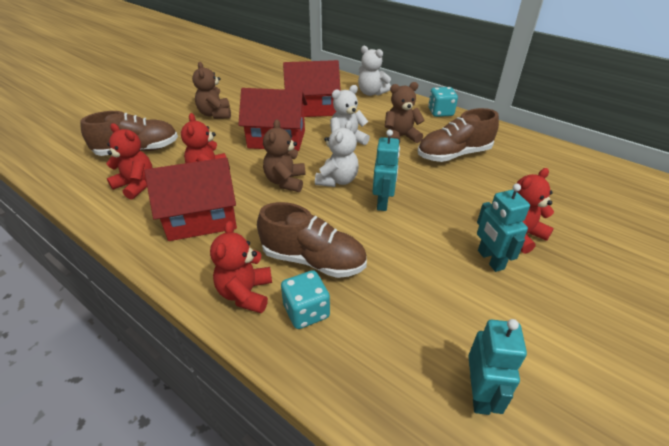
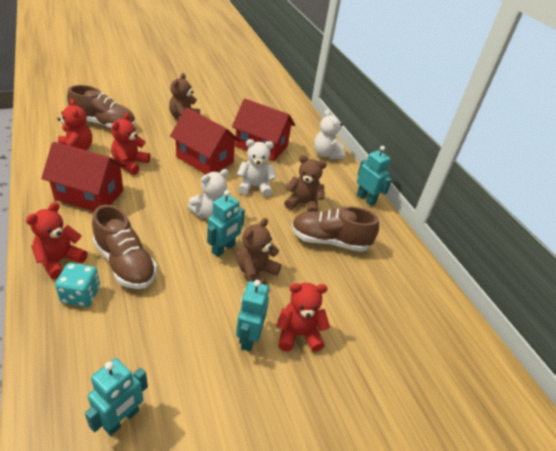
camera: 25 degrees right, 0 degrees up
(285, 181) = (173, 196): brown teddy bear -> brown teddy bear (256, 273)
(440, 112) = (366, 199): turquoise dice -> turquoise robot

